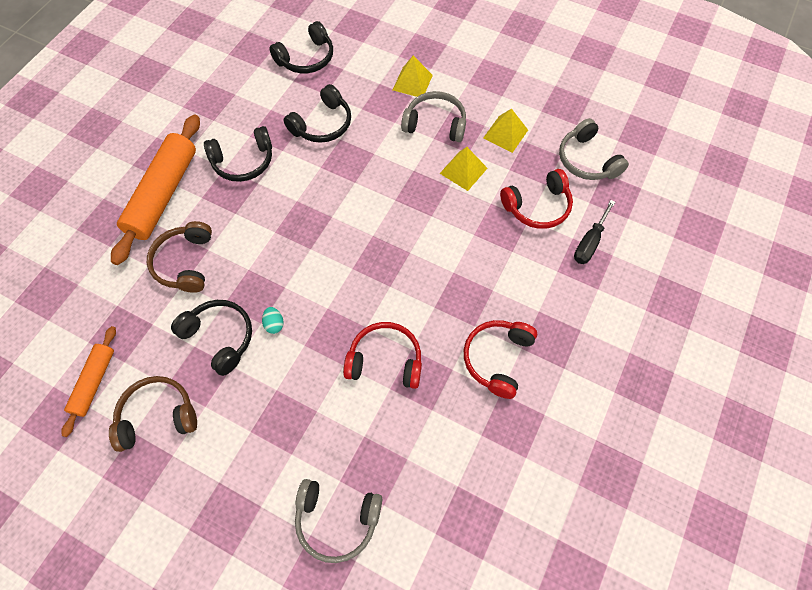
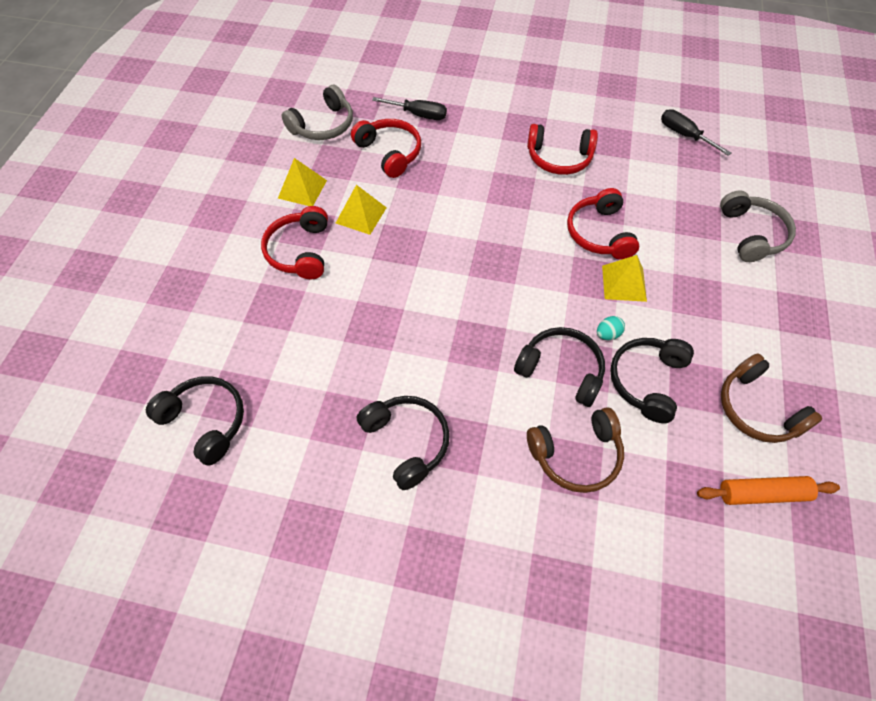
camera: 105 degrees left, 5 degrees down
(163, 194) = (489, 527): orange rolling pin -> none
(322, 124) = (324, 366): black headphones -> black headphones (561, 370)
(412, 82) = (237, 286): yellow pyramid -> yellow pyramid (624, 283)
(435, 124) = (300, 251): grey headphones -> red headphones
(505, 519) = (684, 135): none -> black screwdriver

